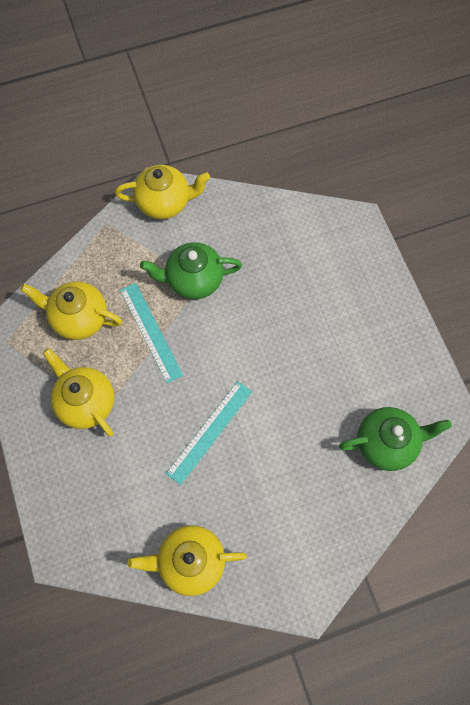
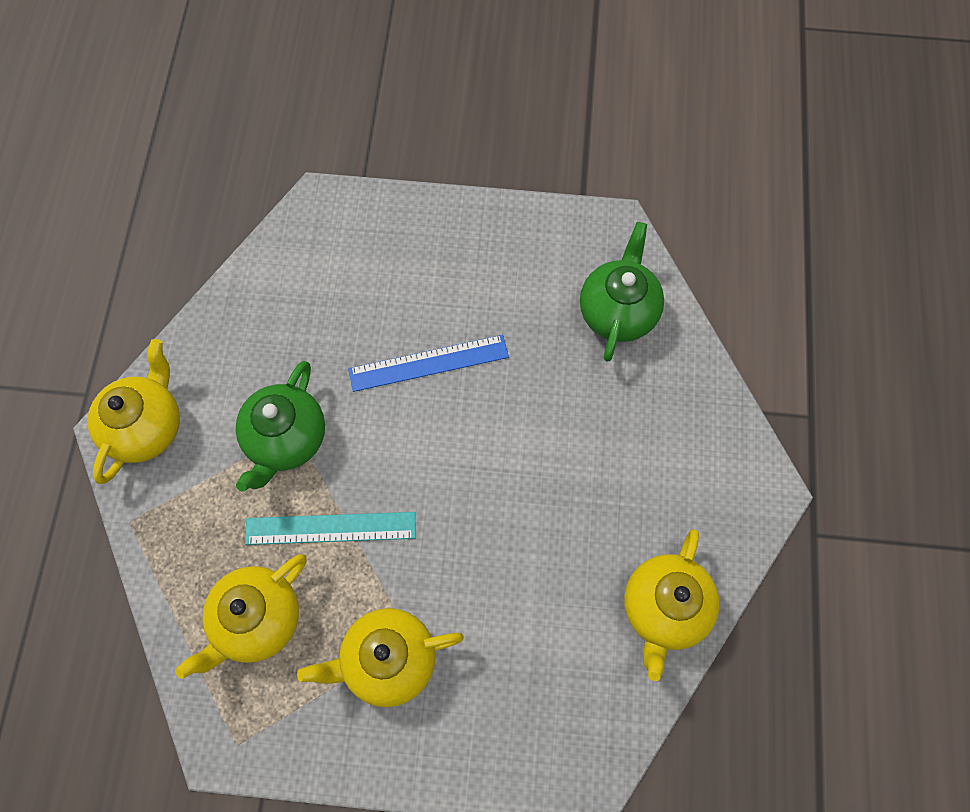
camera: 65 degrees left, 0 degrees up
(210, 432) = (508, 511): turquoise ruler -> none
(284, 338) = (428, 363): none -> blue ruler

